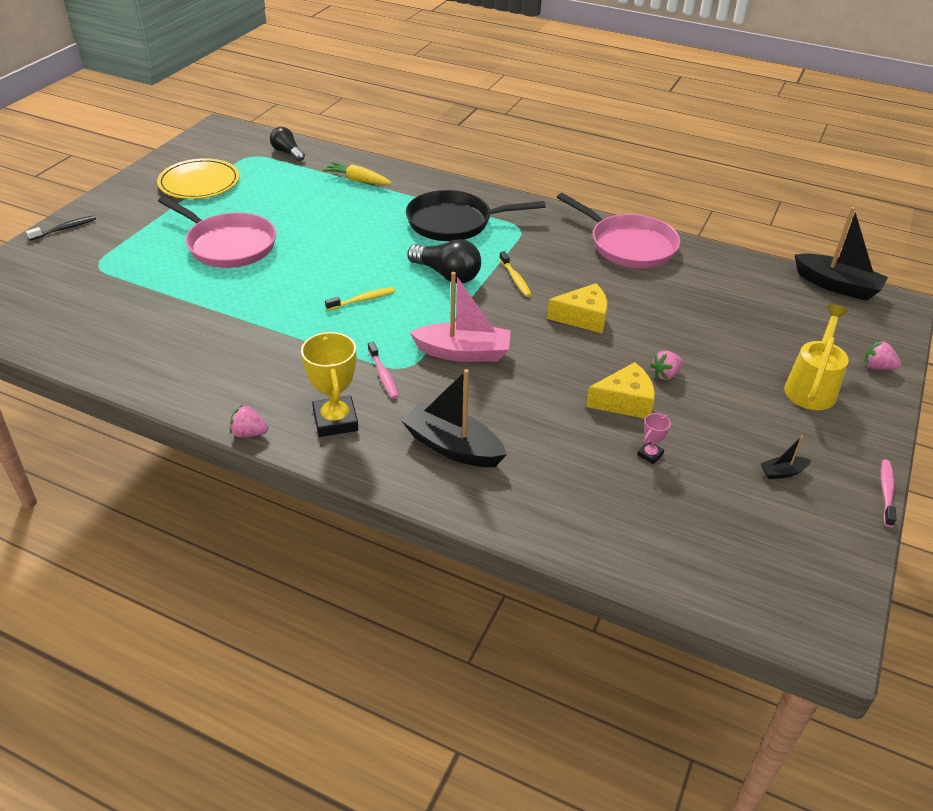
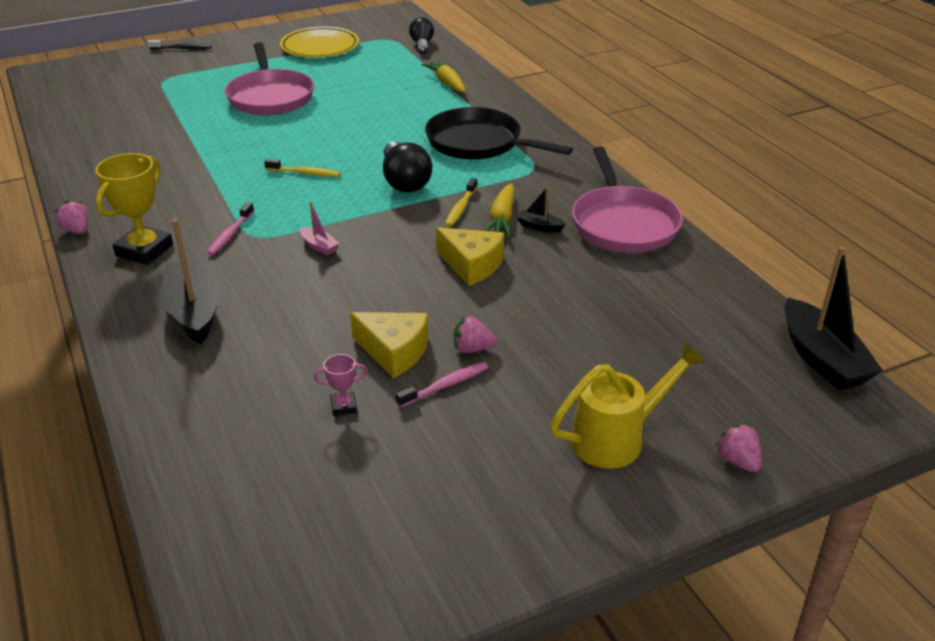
camera: 40 degrees right, 5 degrees down
(463, 352) = (319, 246): pink boat -> pink boat, size x0.46
(553, 275) = (502, 218): none -> yellow carrot
(782, 472) = (448, 496): black boat -> black boat (539, 227)
(886, 492) = (534, 583): pink toothbrush -> pink toothbrush (445, 385)

